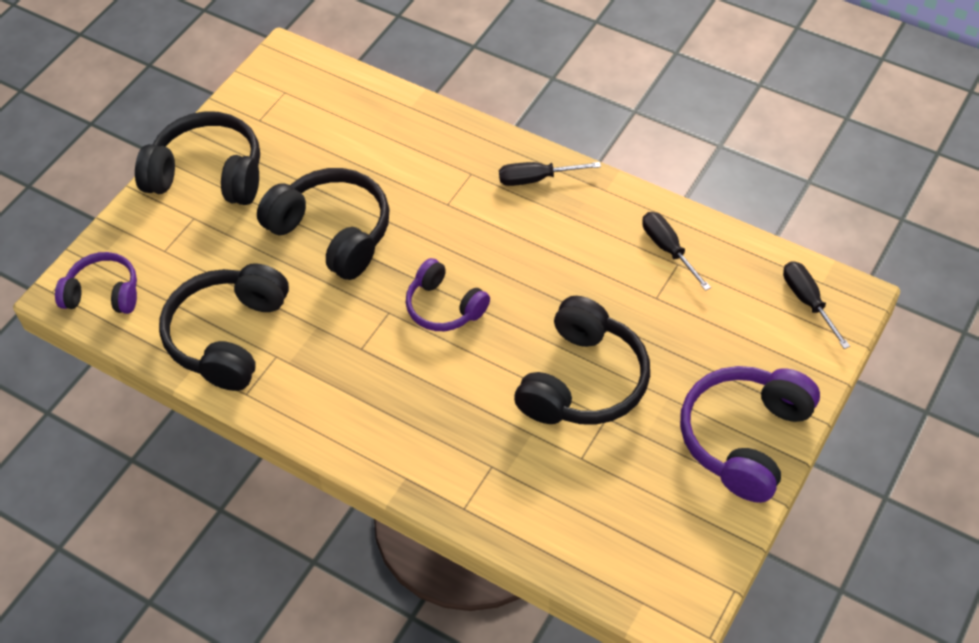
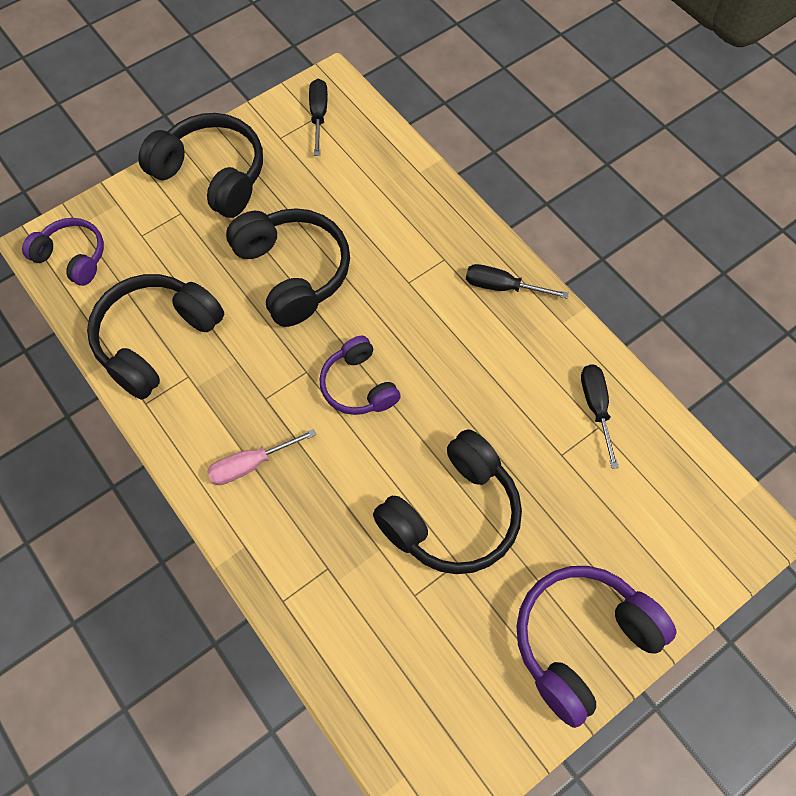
camera: 20 degrees right, 10 degrees up
(376, 408) = (250, 464): none -> pink screwdriver
(807, 301) = (711, 518): black screwdriver -> black screwdriver (318, 115)

